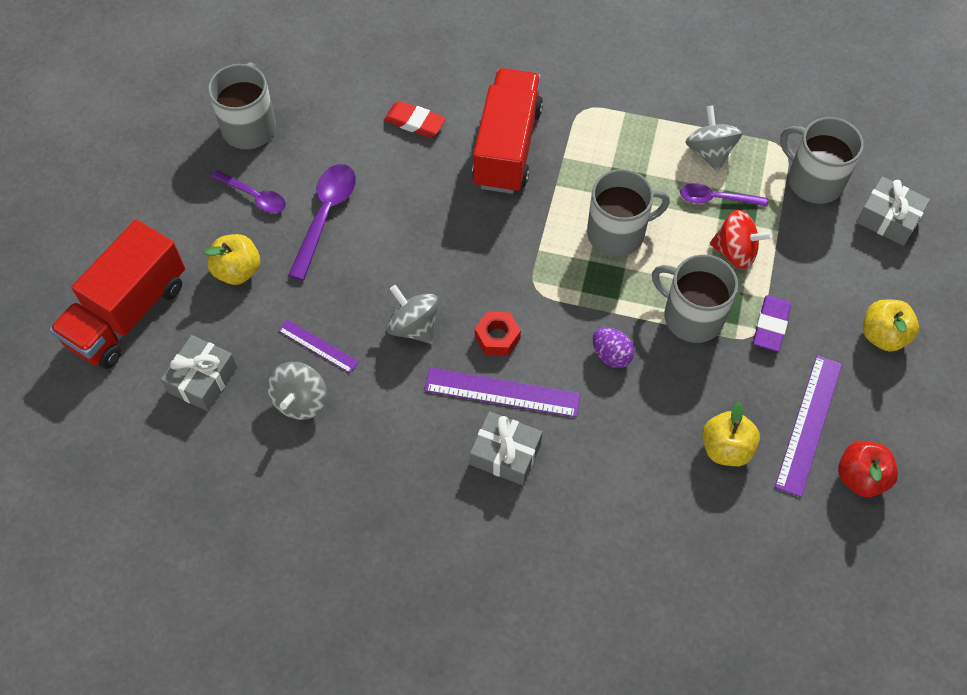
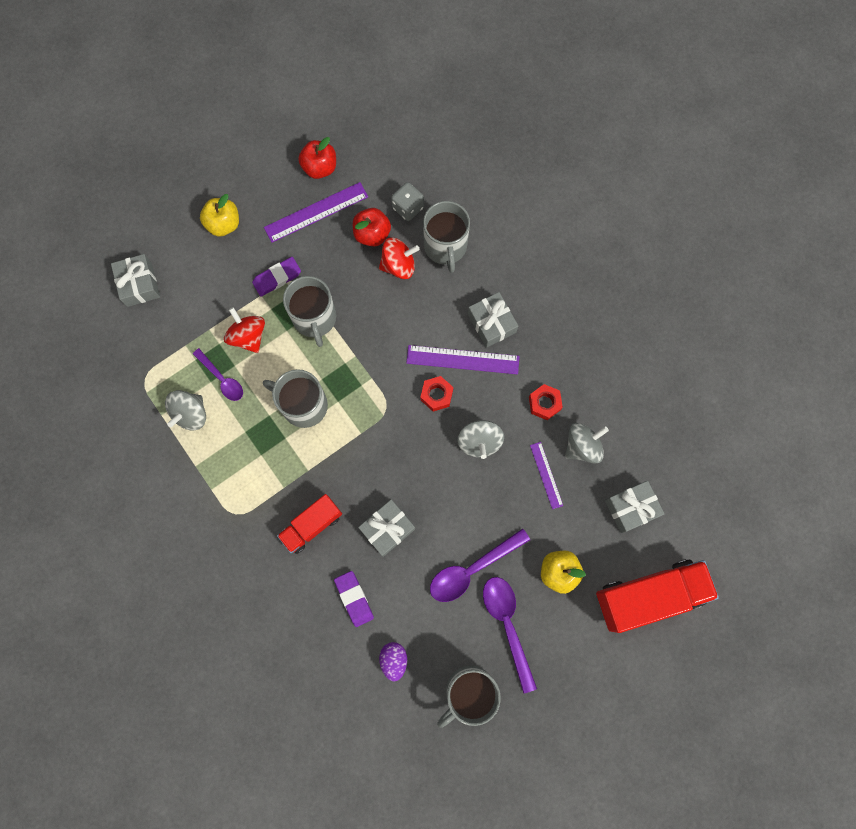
camera: 140 degrees left, 15 degrees up
(255, 196) = (507, 624): purple spoon -> purple spoon, size x1.54
(376, 414) = (544, 403): none -> red nut
(415, 122) = (354, 598): red eraser -> purple eraser
(435, 192) = (387, 529): none -> grey gift
(502, 392) = (462, 360): purple ruler -> purple ruler turned 45 degrees counterclockwise
(507, 147) = (312, 525): red truck -> red truck, size x0.59
(611, 355) = (382, 332): purple egg -> purple egg (394, 660)
(663, 437) = (398, 265): none -> red spinning top
(719, 511) = (408, 207): none -> grey dice
(726, 448) = (372, 234): yellow apple -> red apple
(813, 181) = (152, 343): grey mug -> grey mug (445, 246)

